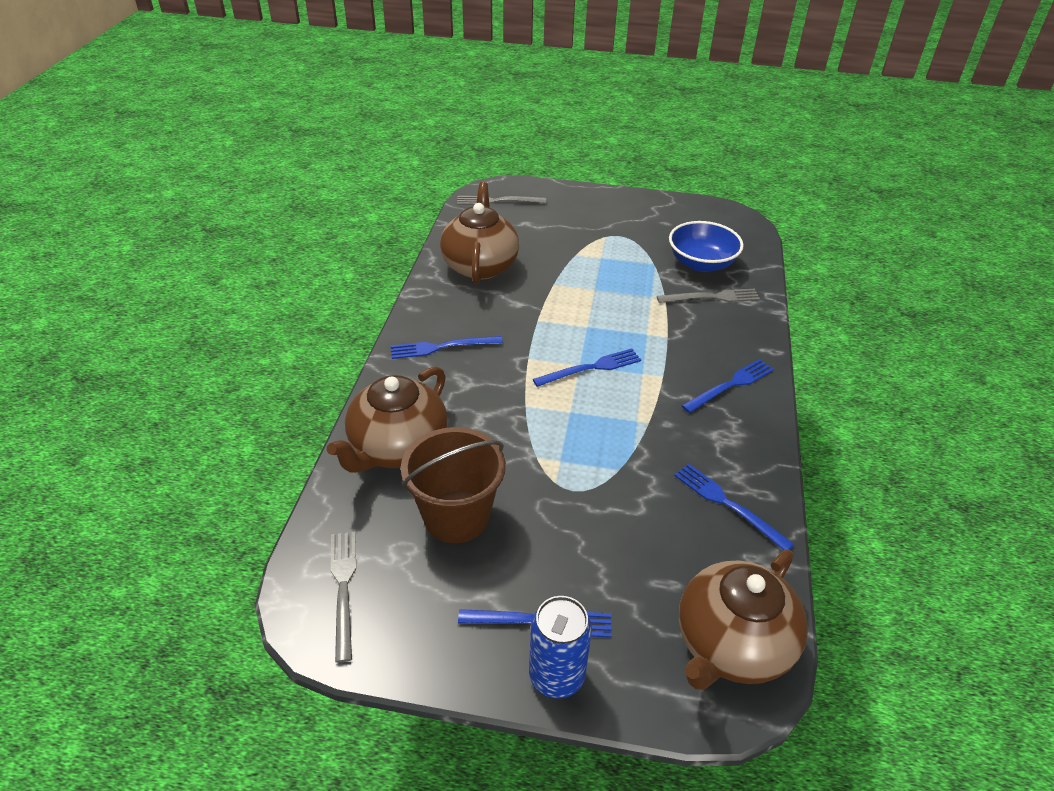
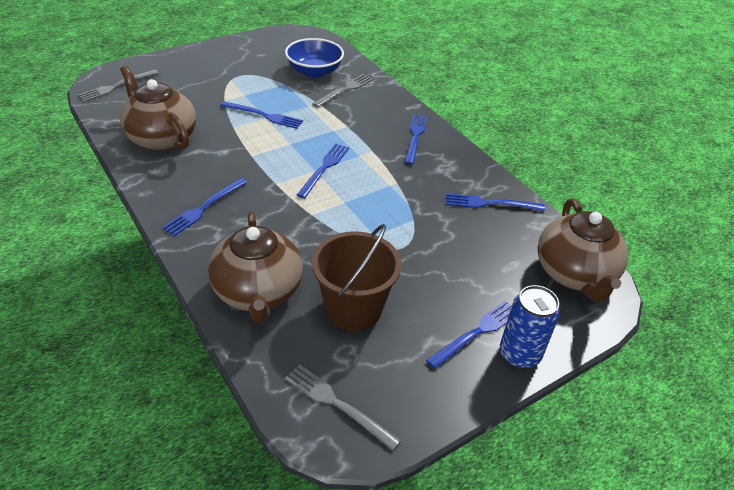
camera: 45 degrees left, 0 degrees up
(595, 287) = (264, 116): none -> blue fork

